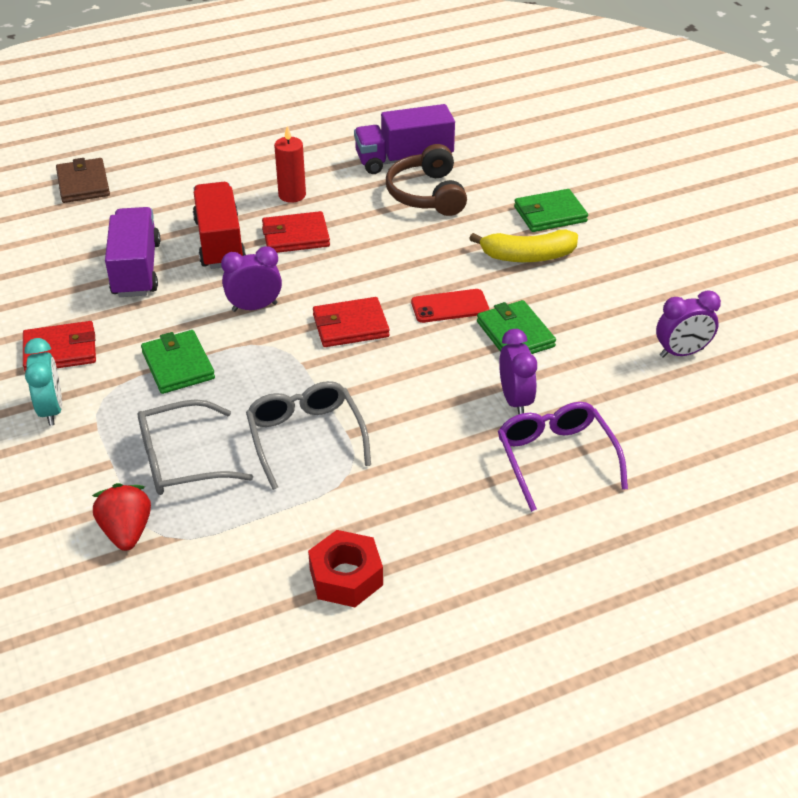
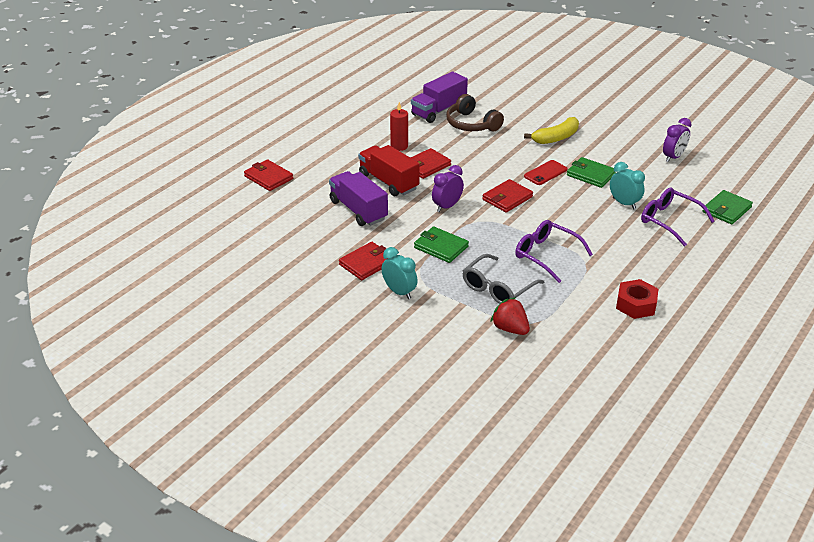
camera: 30 degrees left, 5 degrees down
(83, 184) = (268, 177): brown wallet -> red wallet
(305, 437) = (546, 255): grey glasses -> purple glasses
(515, 400) = (624, 203): purple clock -> turquoise clock
(550, 214) = (544, 115): green wallet -> green wallet (727, 210)

